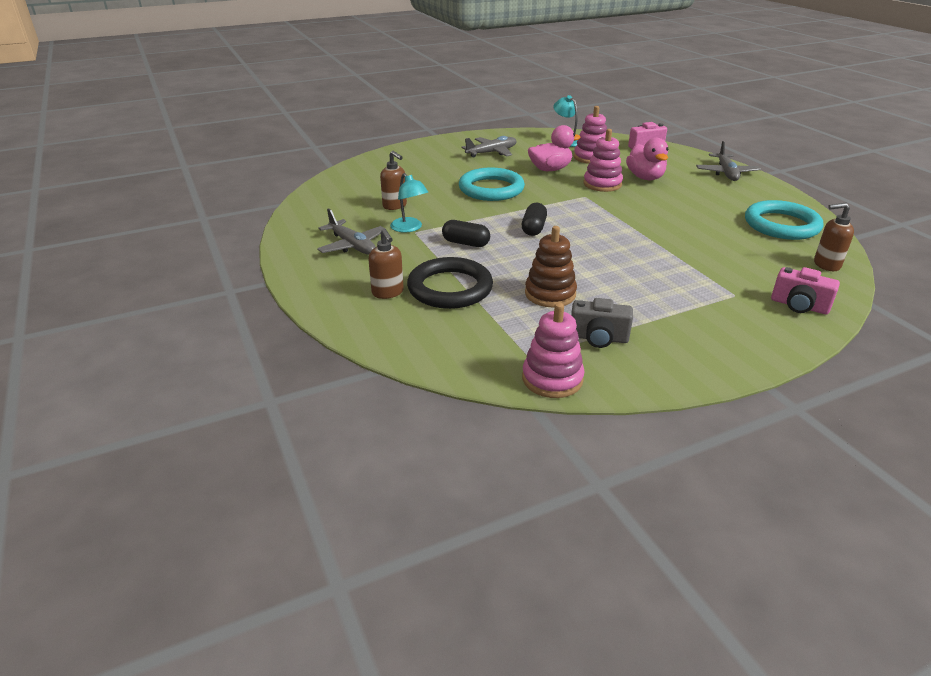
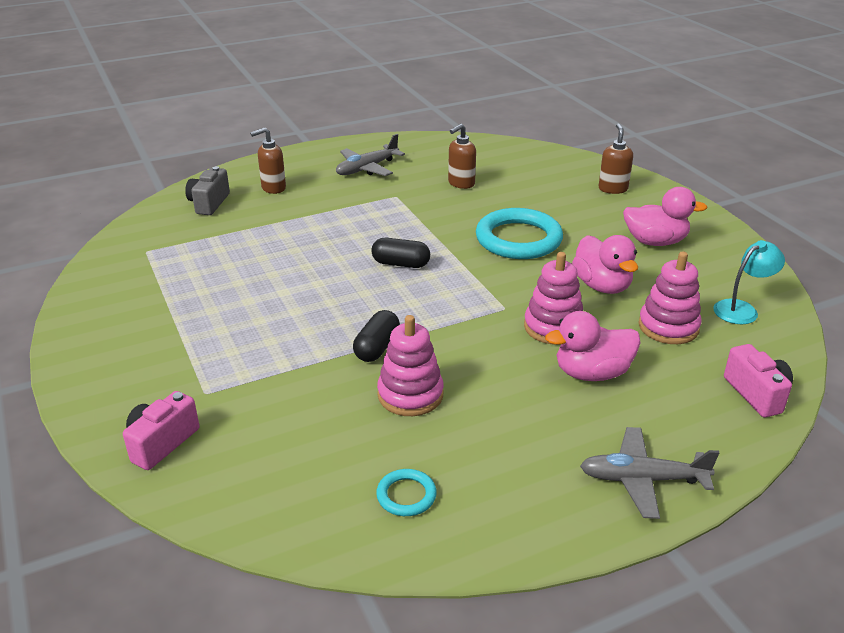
camera: 90 degrees right, 0 degrees up
(409, 228) = (404, 193): turquoise lamp -> none
(450, 288) = (273, 215): black ring -> none
(465, 243) = (366, 223): black capsule -> black capsule (377, 347)
(492, 152) = (655, 242): grey plane -> pink duck
(550, 294) = (246, 266): brown stacking toy -> none
(552, 379) = (108, 260): pink stacking toy -> pink stacking toy (410, 395)
(598, 338) = (157, 287): grey camera -> grey camera (209, 203)
(781, 225) = (406, 495): turquoise ring -> turquoise ring, size x0.47
(826, 265) = (261, 508): brown soap dispenser -> brown soap dispenser (613, 189)

